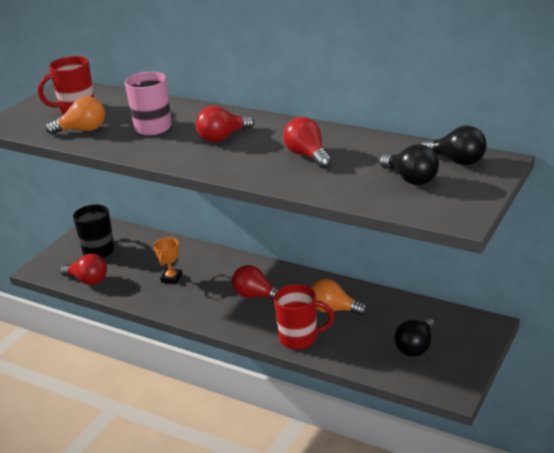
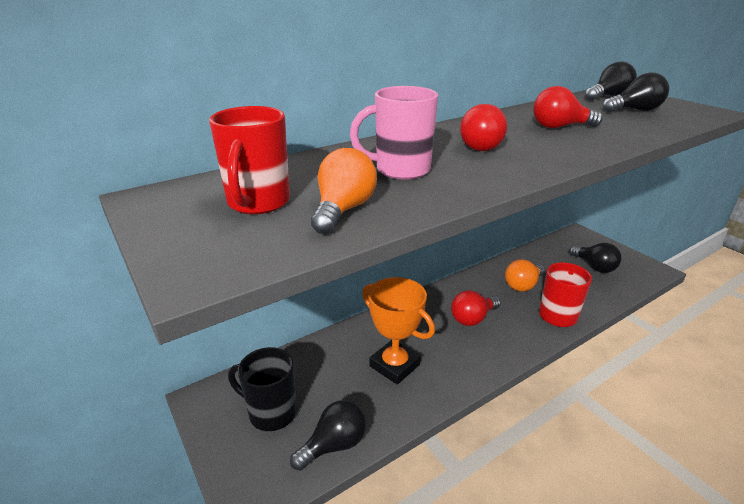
camera: 65 degrees left, 0 degrees up
(88, 280) = (334, 445): red light bulb -> black light bulb
(171, 278) = (394, 365): orange trophy -> orange trophy, size x1.74

